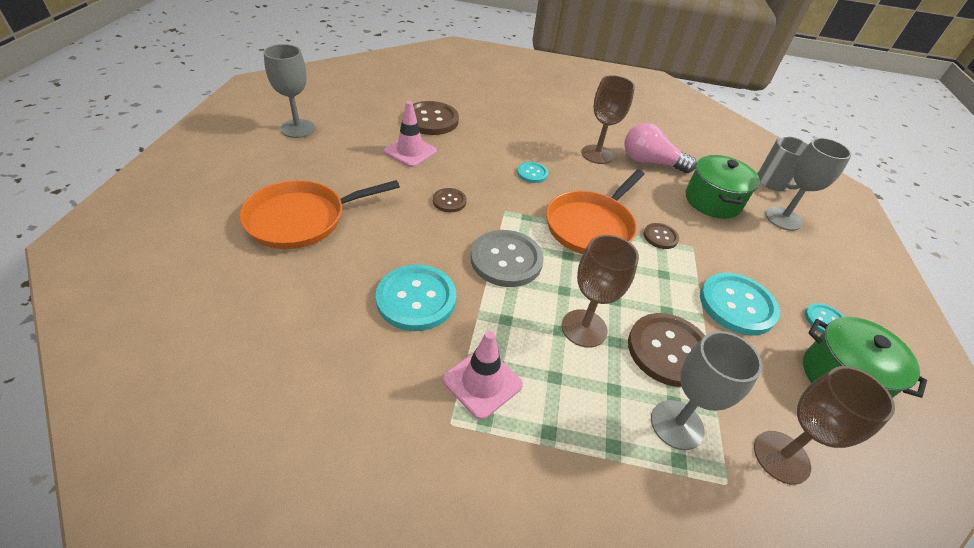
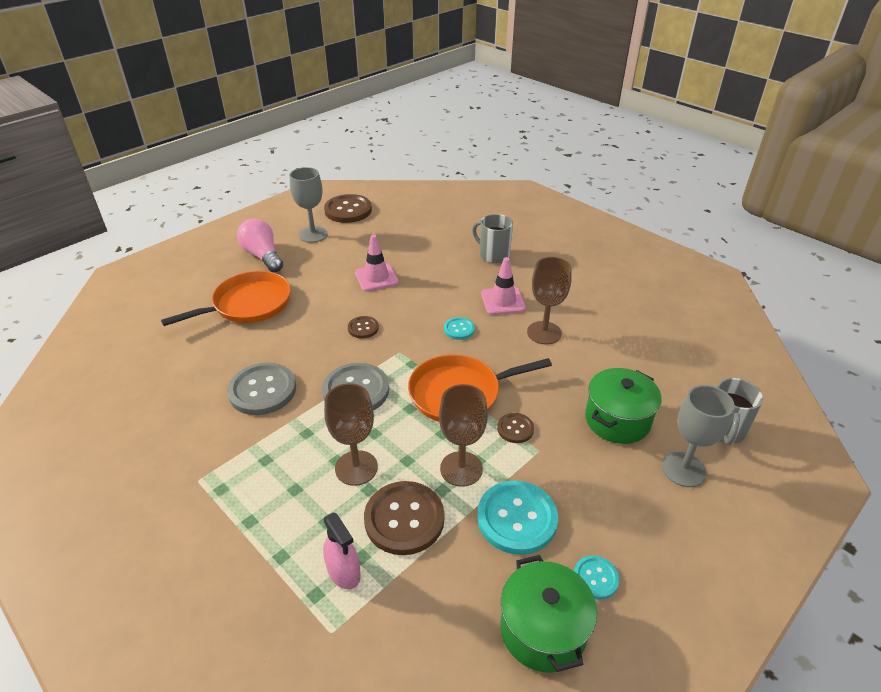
camera: 40 degrees right, 5 degrees down
(301, 219) = (248, 304): orange pan -> orange pan turned 135 degrees clockwise
(416, 299) = (262, 390): turquoise button -> grey button
(431, 120) = (422, 255): brown button -> brown button (348, 210)
(482, 382) = (244, 466): pink traffic cone -> pink traffic cone (503, 301)
(491, 103) = (493, 255): none -> grey mug
(650, 162) = (594, 359): pink light bulb -> pink light bulb (263, 256)
(677, 424) = (344, 572): grey goblet -> pink spray bottle
(781, 457) = (399, 646): brown goblet -> brown goblet (461, 469)

